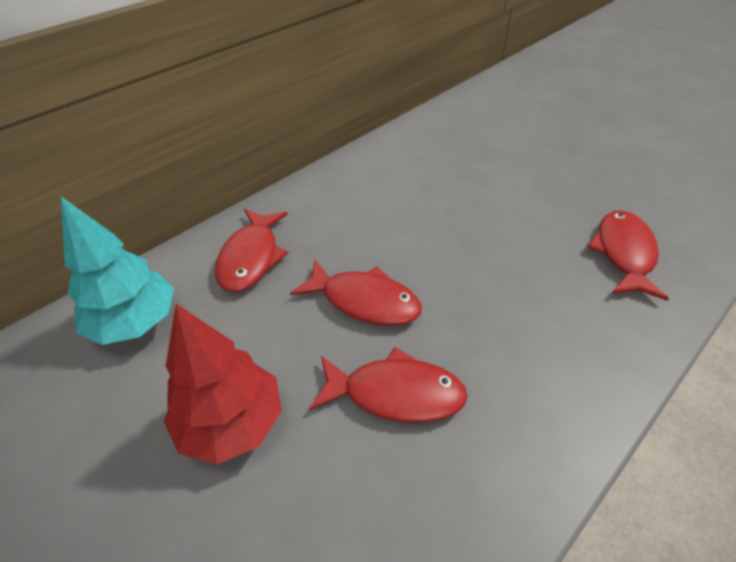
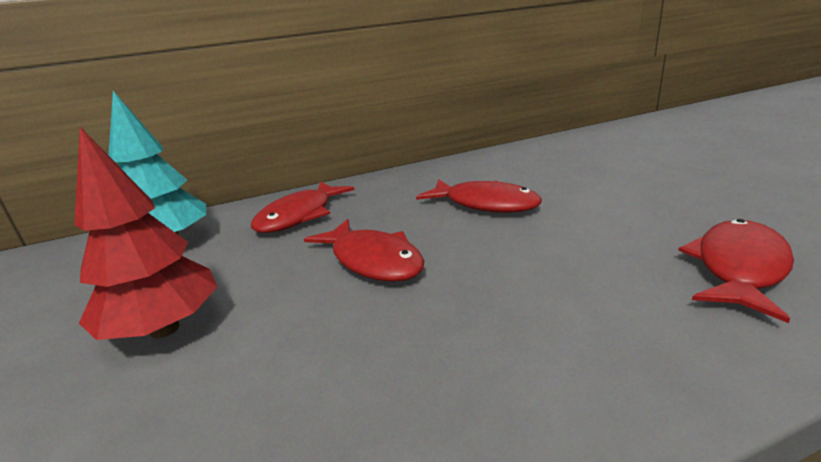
camera: 25 degrees right, 20 degrees down
(395, 394) = (338, 343): red fish -> red fish (485, 204)

